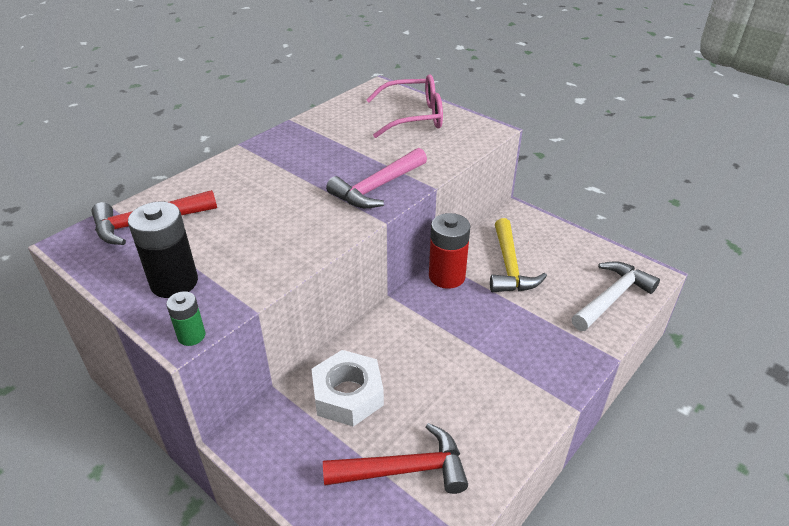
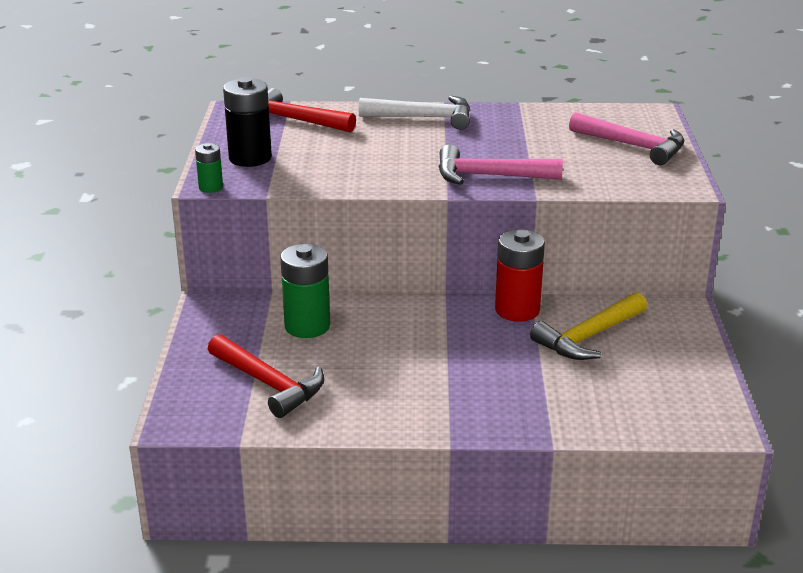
camera: 50 degrees right, 10 degrees down
(348, 395) = (307, 326): white nut -> green battery
(414, 117) = (633, 146): pink glasses -> pink hammer
(612, 297) = (642, 413): white hammer -> white hammer (424, 118)

